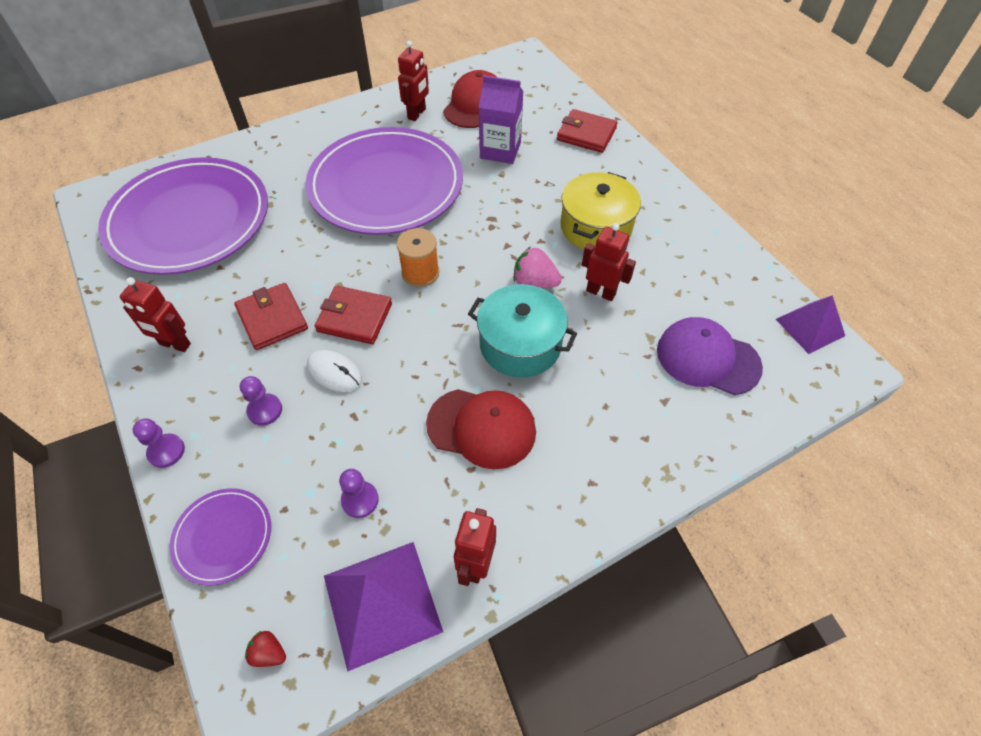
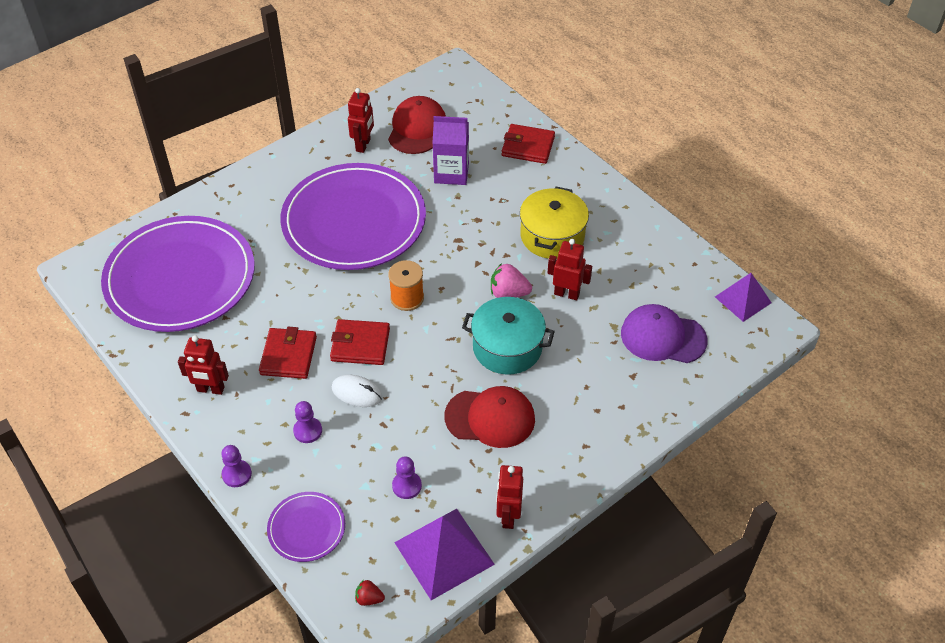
camera: 10 degrees left, 5 degrees down
(272, 318) = (288, 355): red wallet -> red wallet turned 45 degrees clockwise

